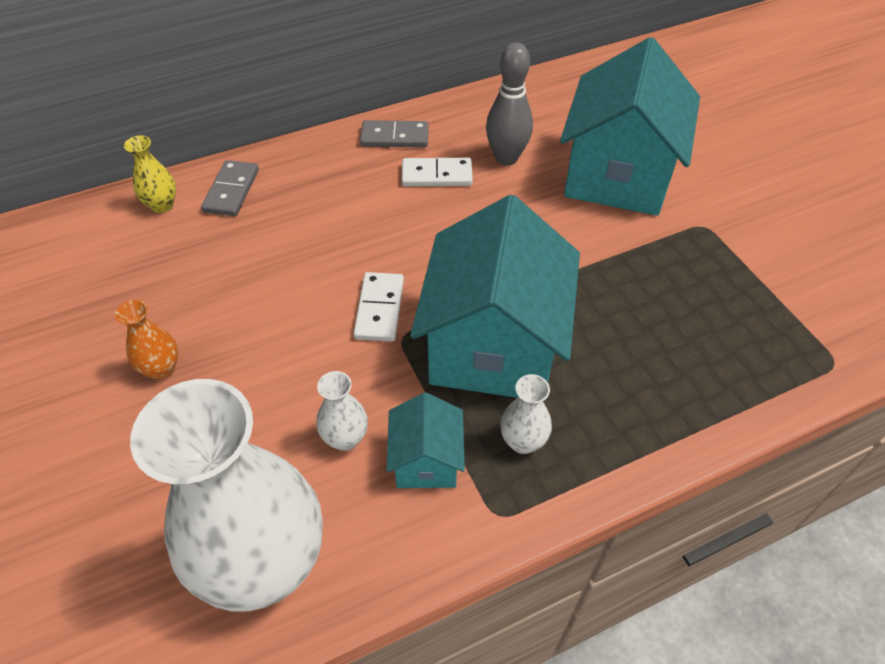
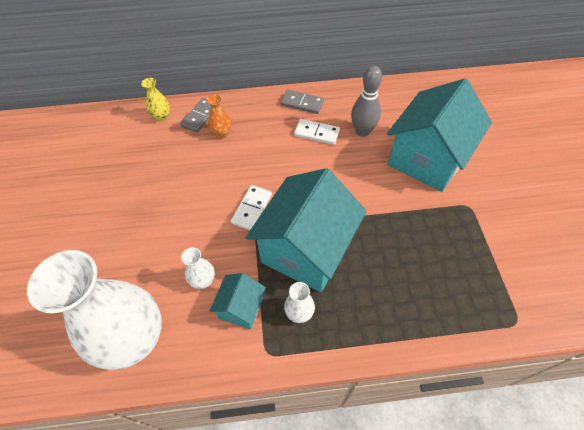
camera: 20 degrees right, 5 degrees up
(161, 369) = (126, 212): orange vase -> orange vase (222, 133)

